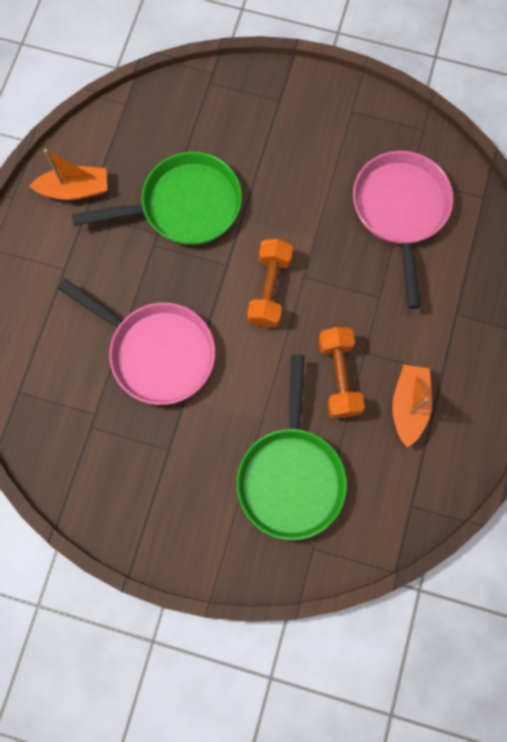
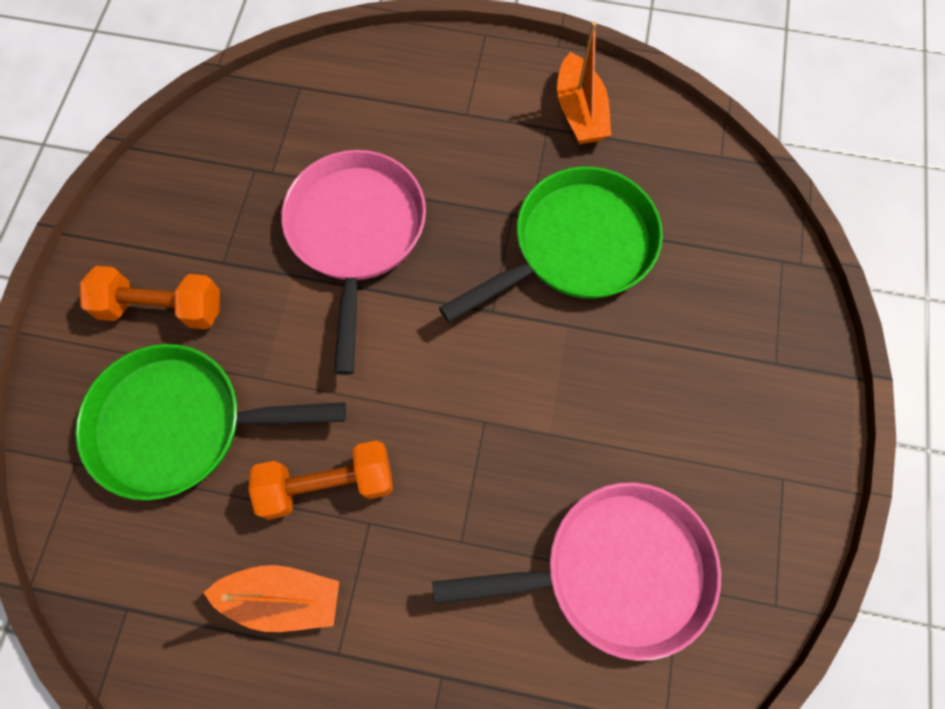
camera: 85 degrees right, 5 degrees down
(157, 352) = (357, 234): pink pan -> pink pan turned 150 degrees clockwise
(184, 206) = (576, 247): green pan -> green pan turned 105 degrees counterclockwise
(269, 289) = (459, 373): orange dumbbell -> orange dumbbell (162, 308)

